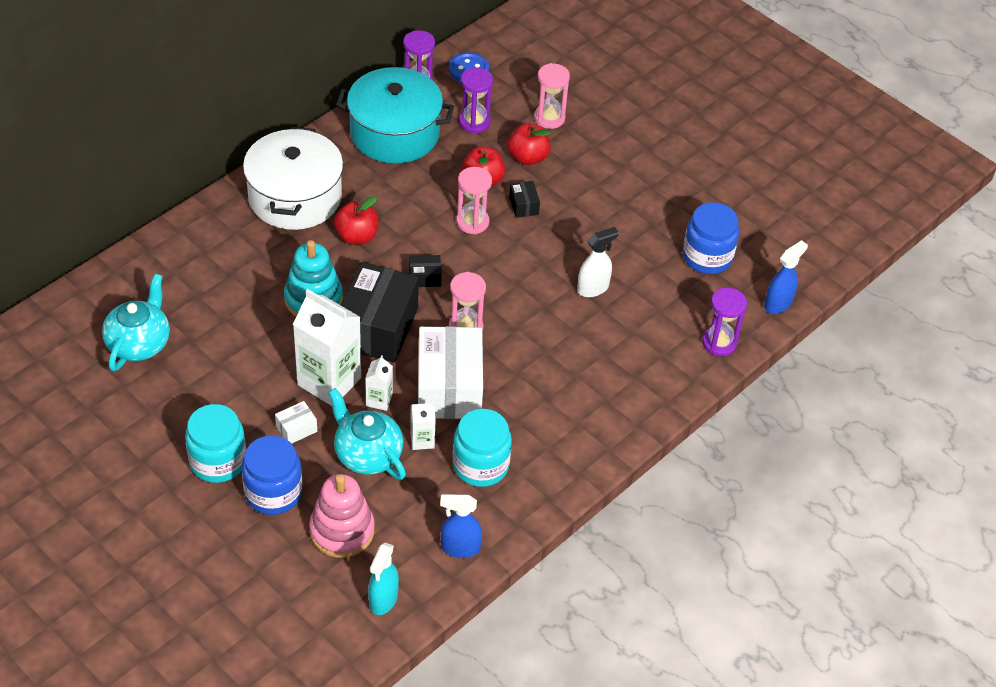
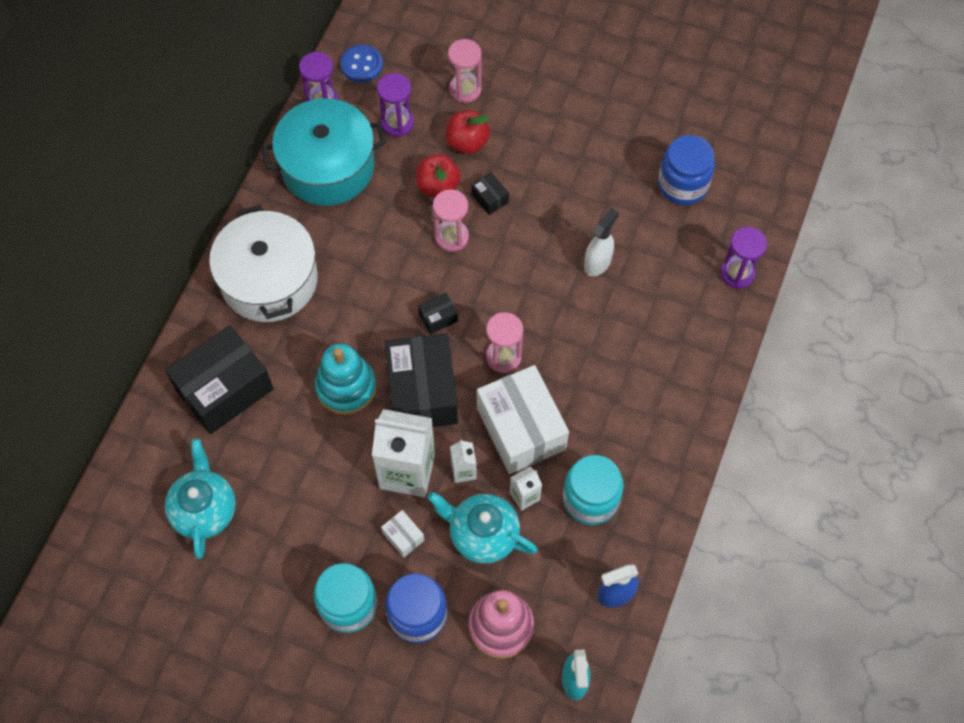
camera: 20 degrees left, 15 degrees up
(209, 262) = (224, 389): none -> black box
(296, 429) = (403, 536): white box -> white box turned 75 degrees counterclockwise
(357, 236) = (351, 299): red apple -> none
(778, 303) = (768, 208): blue spray bottle -> none

